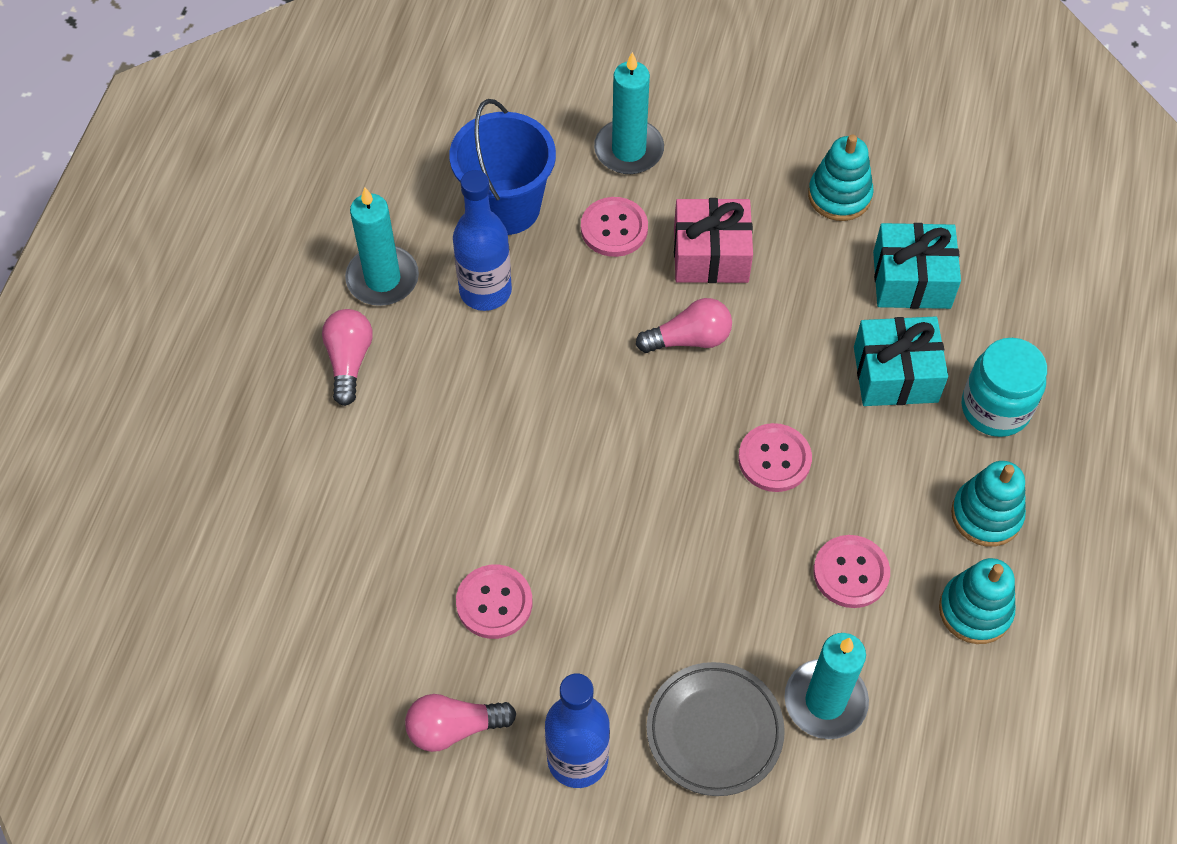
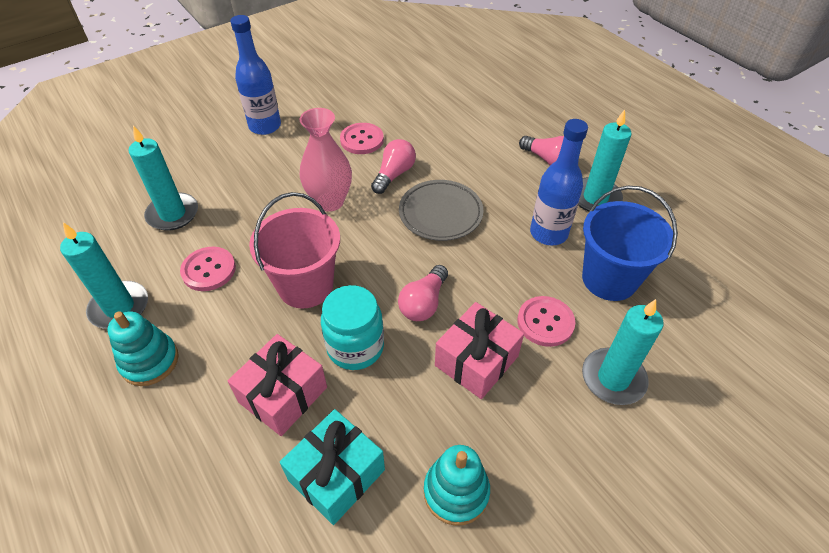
camera: 130 degrees right, 10 degrees down
(454, 728) = (324, 103): pink light bulb -> pink light bulb (394, 174)
(639, 542) = (330, 201): none -> pink vase
(714, 731) = (216, 170): grey plate -> grey plate (440, 213)
(774, 459) = (305, 286): pink button -> pink bucket
(895, 374) = (283, 395): turquoise gift -> pink gift
(975, 610) = (119, 307): turquoise stacking toy -> turquoise candle
(995, 408) = (194, 434): turquoise jar -> turquoise jar (355, 347)

